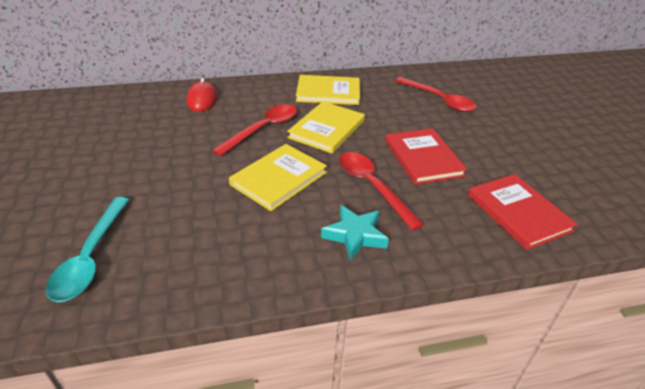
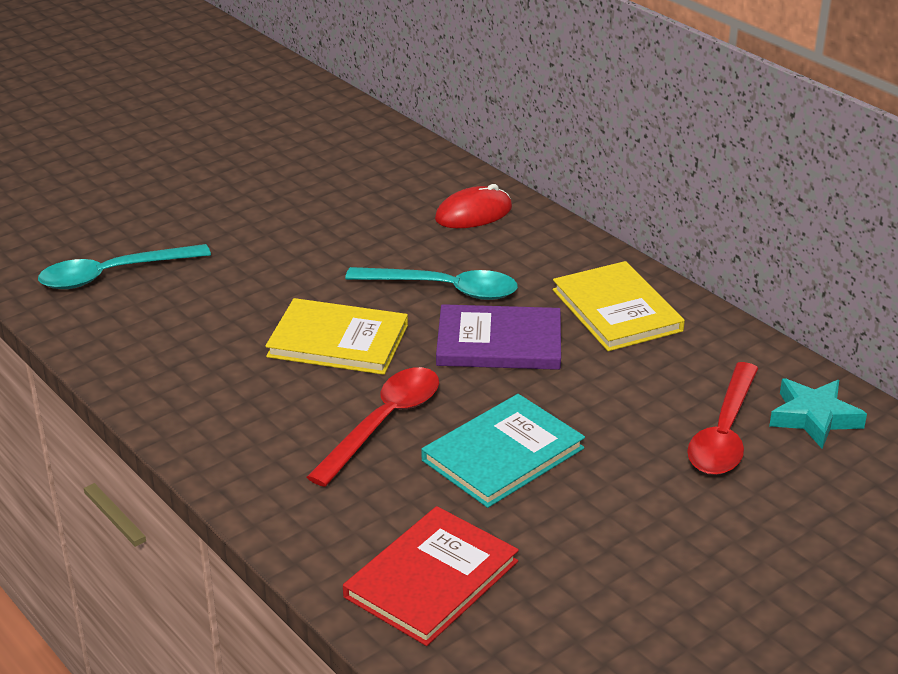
camera: 65 degrees right, 5 degrees down
(263, 129) = (444, 289): red spoon -> turquoise spoon
(327, 129) = (499, 342): yellow book -> purple book
(355, 235) = (267, 435): turquoise star -> turquoise star (814, 418)
(423, 158) = (503, 454): red book -> turquoise book

